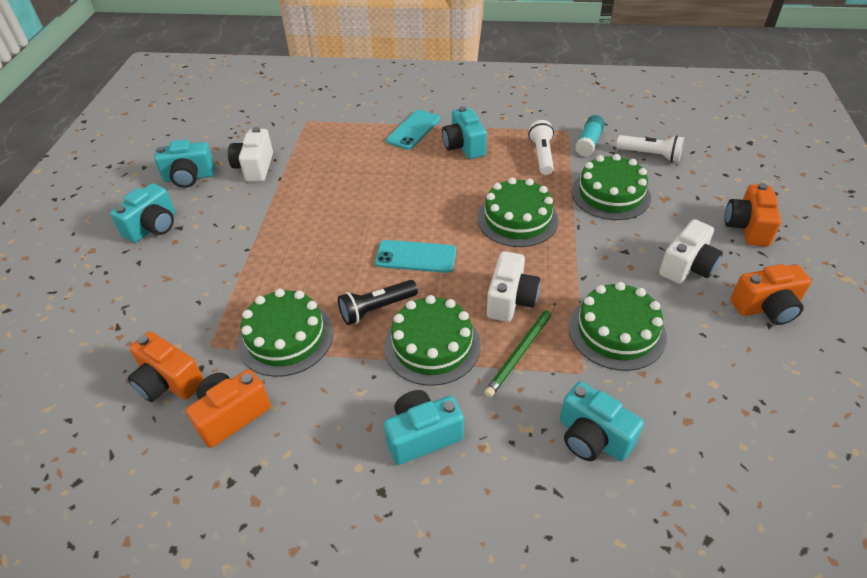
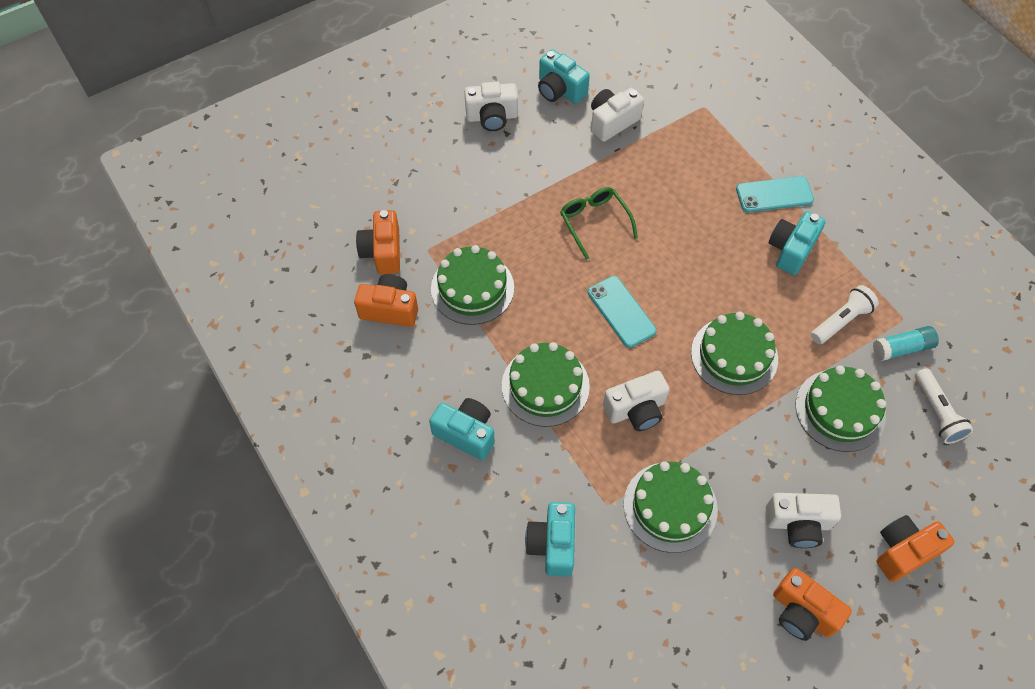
camera: 50 degrees right, 15 degrees up
(153, 227) = (492, 117): turquoise camera -> white camera
(322, 226) = (594, 222): none -> green glasses
(377, 309) = (547, 324): black flashlight -> none
(521, 351) = (591, 450): green pencil -> none

